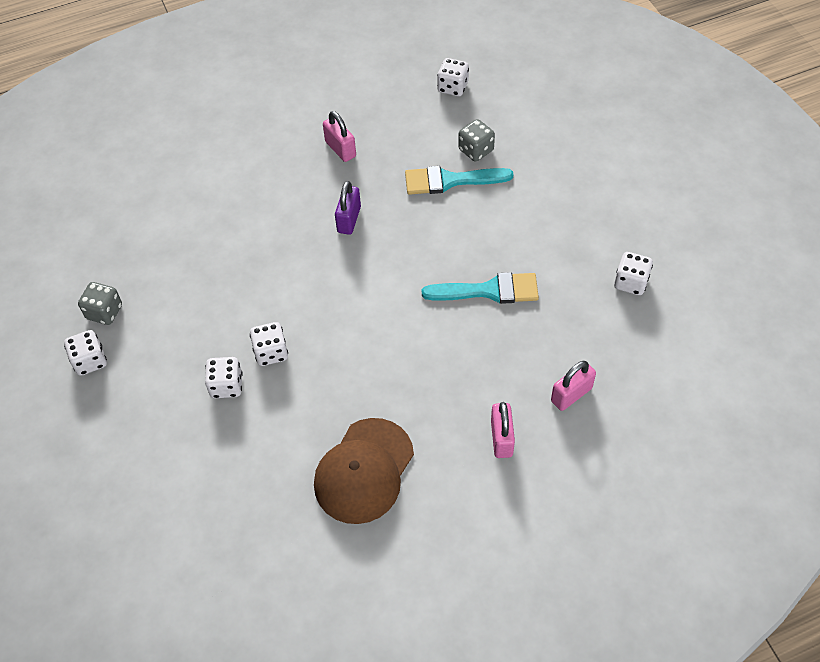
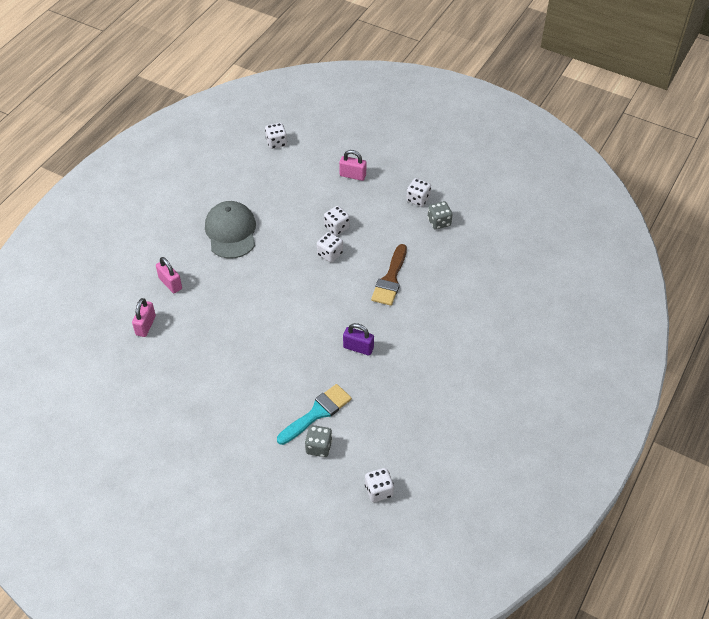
camera: 140 degrees right, 5 degrees down
(236, 275) = (390, 279): none -> brown brush
(340, 149) = (410, 391): pink padlock -> pink padlock (352, 175)
(349, 219) = (358, 348): purple padlock -> purple padlock turned 45 degrees counterclockwise
(364, 471) = (231, 232): brown cap -> grey cap
(488, 291) = (235, 355): turquoise brush -> none
(630, 282) = (148, 412): white dice -> white dice (276, 143)

